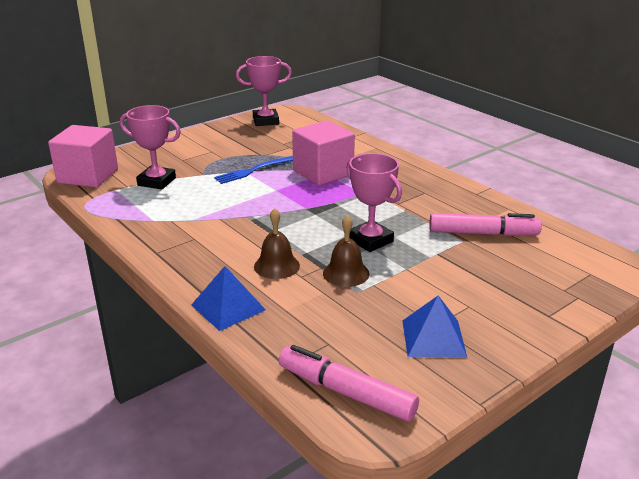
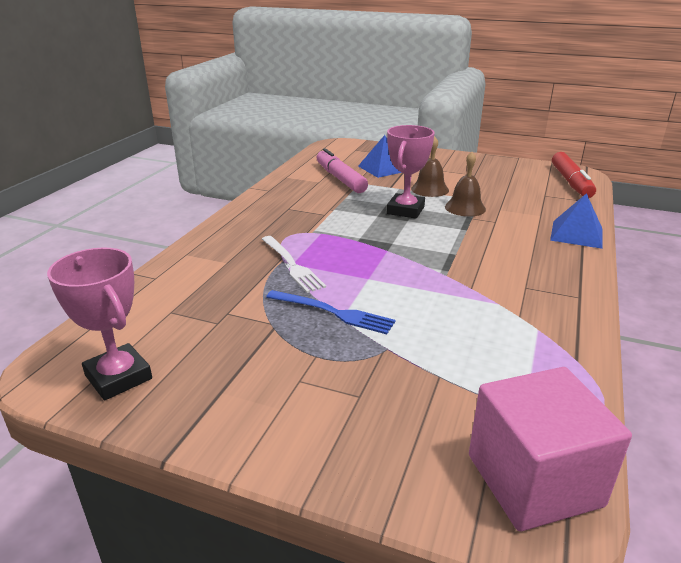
camera: 120 degrees left, 0 degrees up
(156, 181) = (454, 381): pink trophy -> none
(276, 266) = (499, 233): brown bell -> brown bell (430, 189)
(323, 172) = (292, 265): pink cube -> white fork
(345, 392) = (571, 182): pink marker -> red marker
(433, 338) = (488, 173): blue pyramid -> blue pyramid (383, 168)

